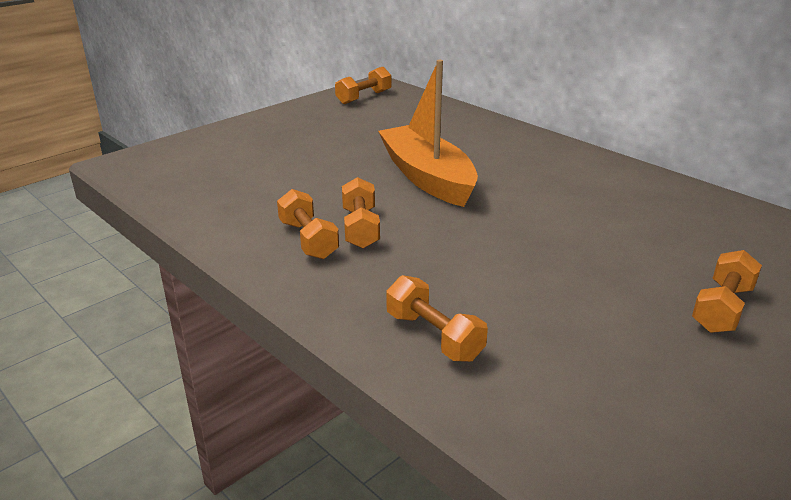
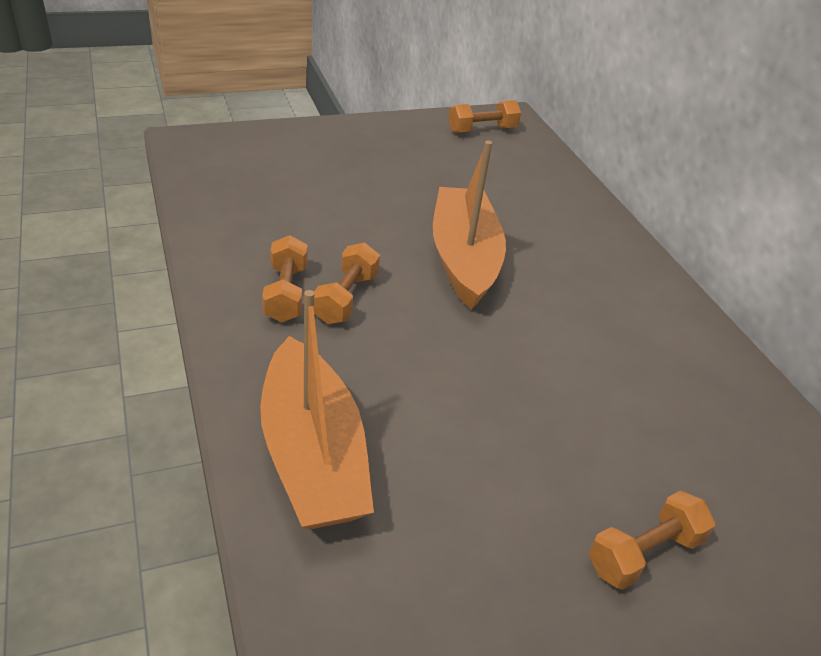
camera: 20 degrees right, 10 degrees up
(434, 336) = (312, 455): orange dumbbell -> orange boat

